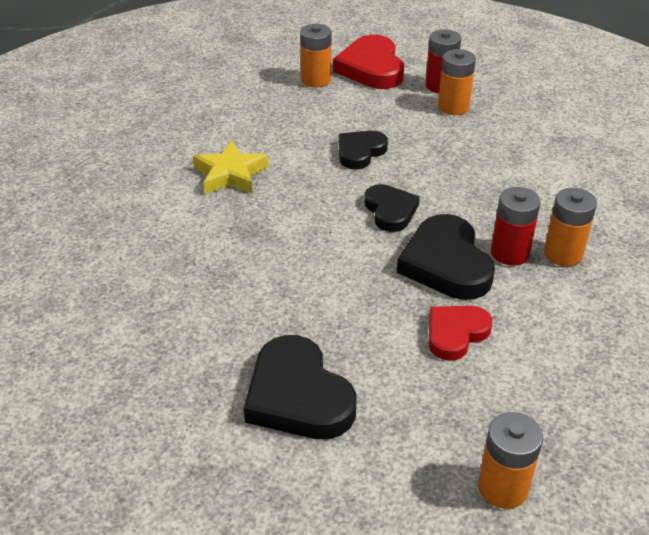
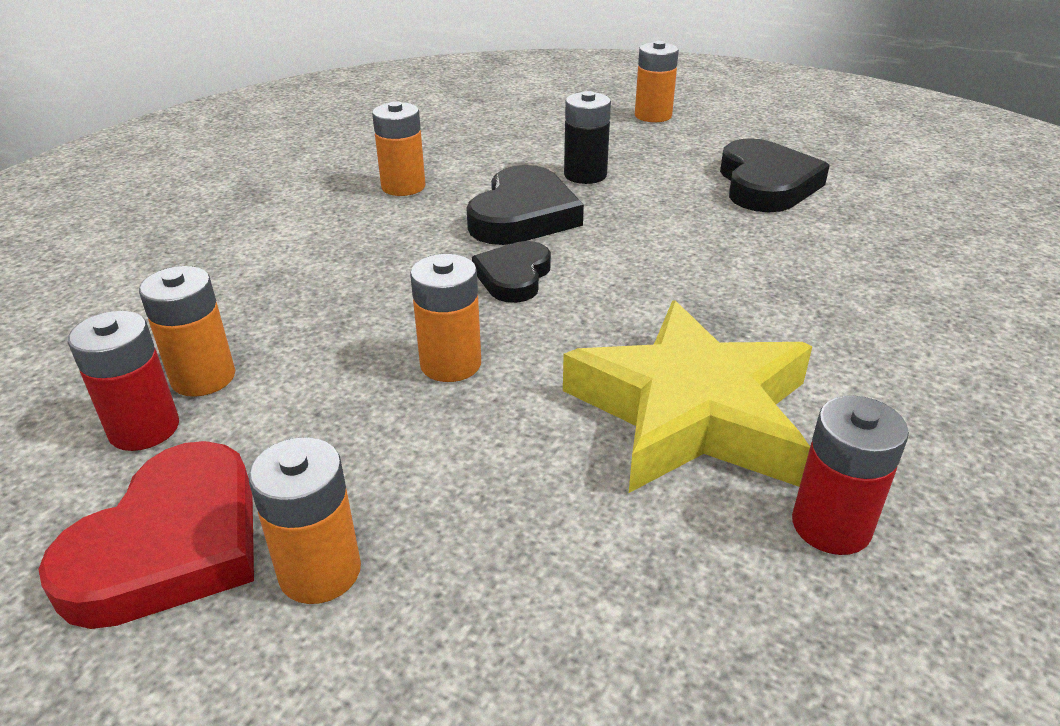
camera: 145 degrees left, 5 degrees down
(230, 174) = (691, 412): yellow star -> yellow star, size x1.76
(360, 152) = (450, 364): black heart -> orange battery
(455, 334) = (585, 175): red heart -> black battery
(509, 253) = (449, 202): red battery -> red battery (831, 526)

